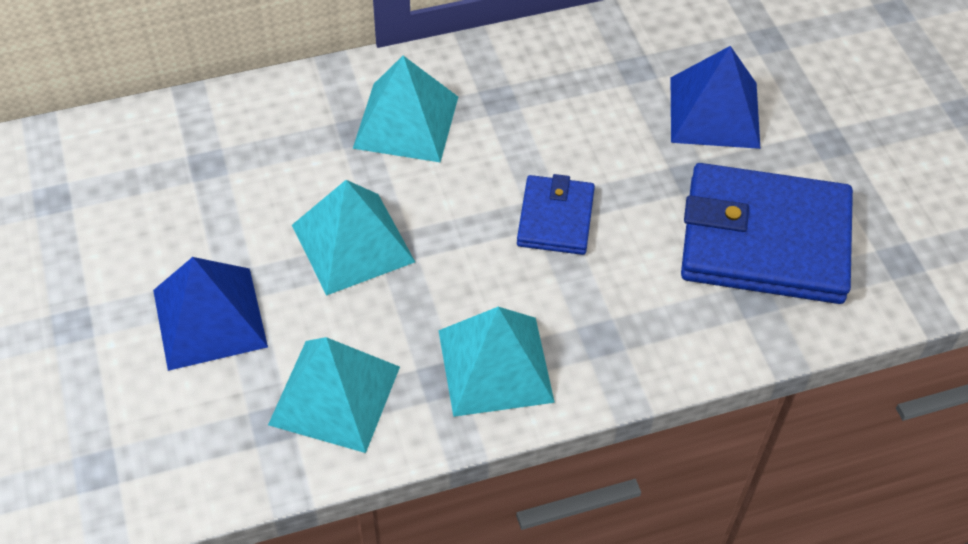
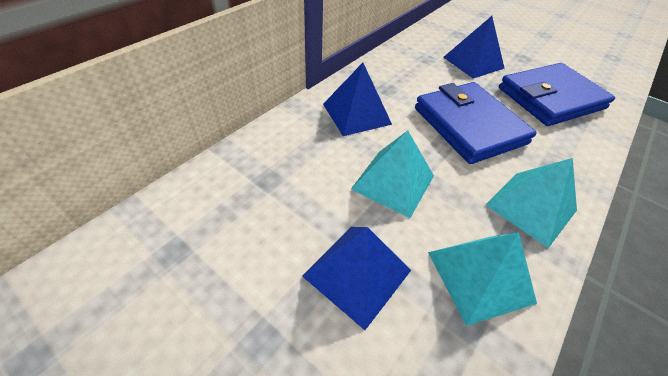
camera: 35 degrees left, 5 degrees down
(406, 122) = (356, 114): turquoise pyramid -> blue pyramid
(555, 218) = (469, 125): blue wallet -> blue wallet, size x1.92

